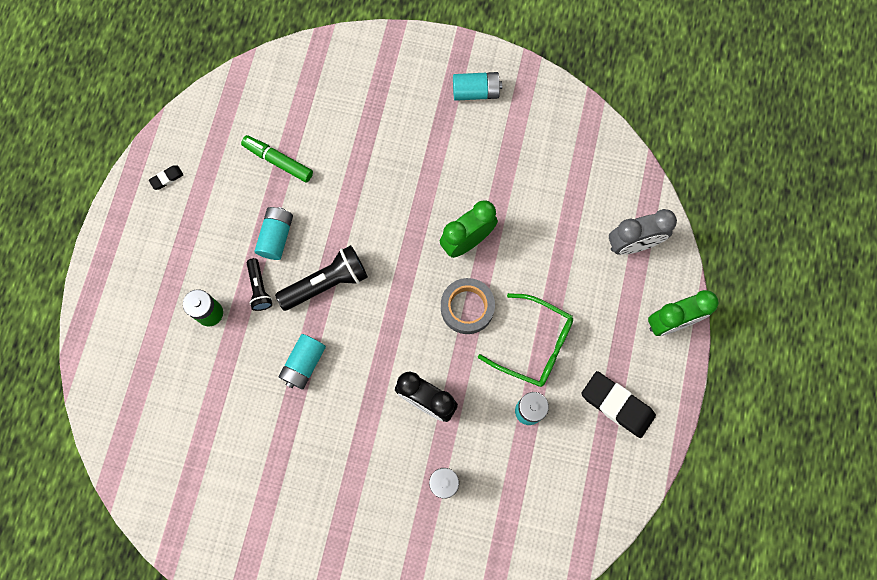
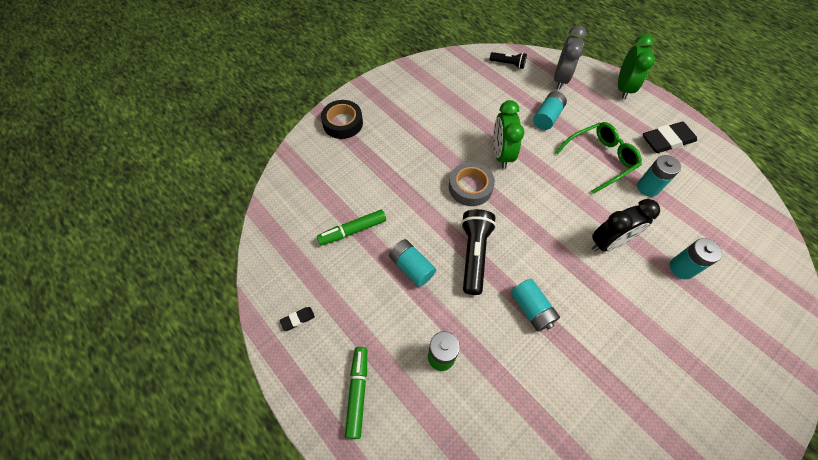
camera: 55 degrees left, 15 degrees down
(139, 267) = (358, 392): none -> green marker
(167, 178) = (298, 319): black eraser -> black eraser turned 60 degrees clockwise
(259, 288) = (446, 304): black flashlight -> black flashlight (508, 64)
(395, 62) = (343, 123): none -> black tape
(467, 307) = (550, 180): grey tape -> grey tape (470, 187)
(476, 92) = (401, 95): turquoise battery -> turquoise battery (547, 117)

